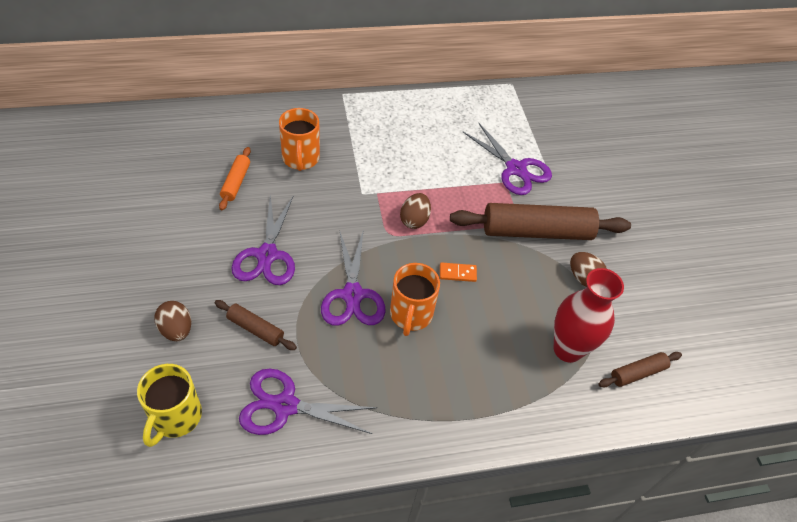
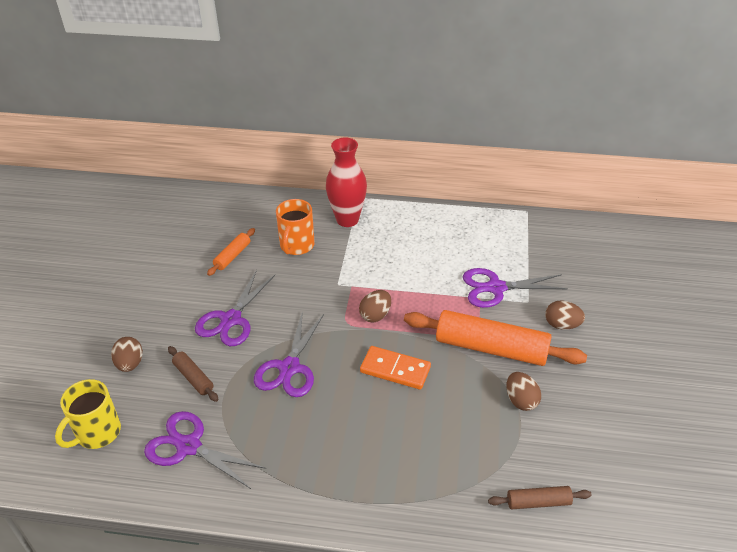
camera: 25 degrees right, 10 degrees down
(411, 315) = (334, 396): orange mug -> none
(457, 273) = (395, 369): orange domino -> orange domino, size x1.80
(516, 169) = (496, 288): purple scissors -> purple scissors turned 105 degrees clockwise
(536, 231) = (491, 348): brown rolling pin -> orange rolling pin
(567, 349) = (474, 462): red vase -> red vase (347, 220)
(589, 195) = (562, 325): none -> brown egg

